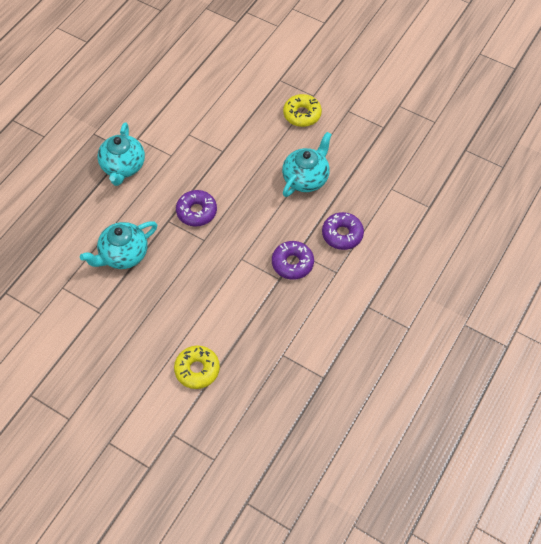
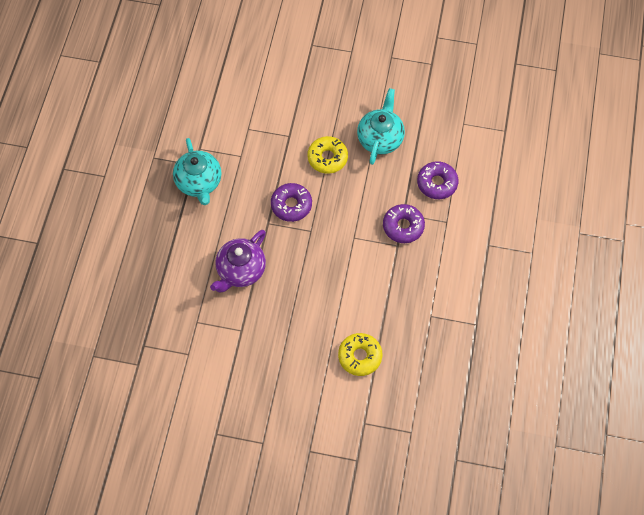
camera: 20 degrees left, 5 degrees up
(123, 254) = (240, 270): turquoise teapot -> purple teapot
(302, 114) = (349, 74): yellow donut -> yellow donut (327, 158)

